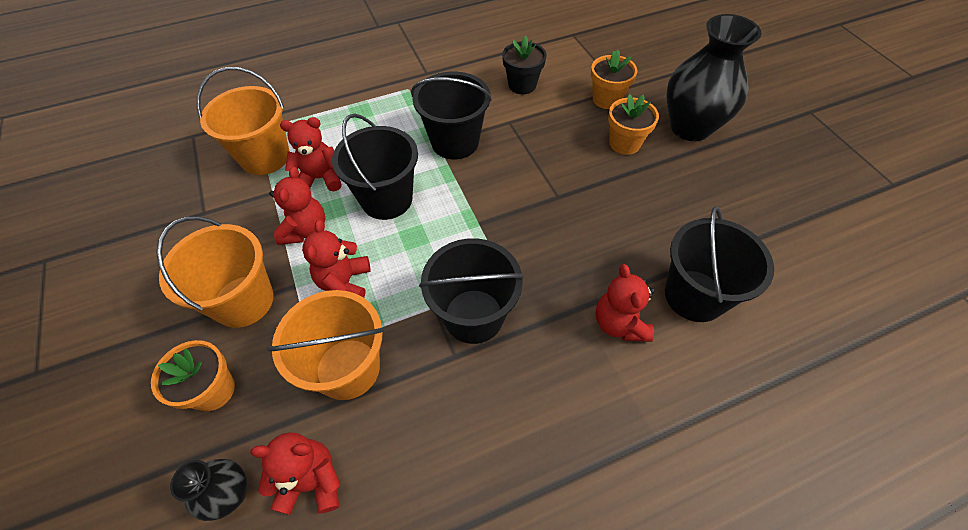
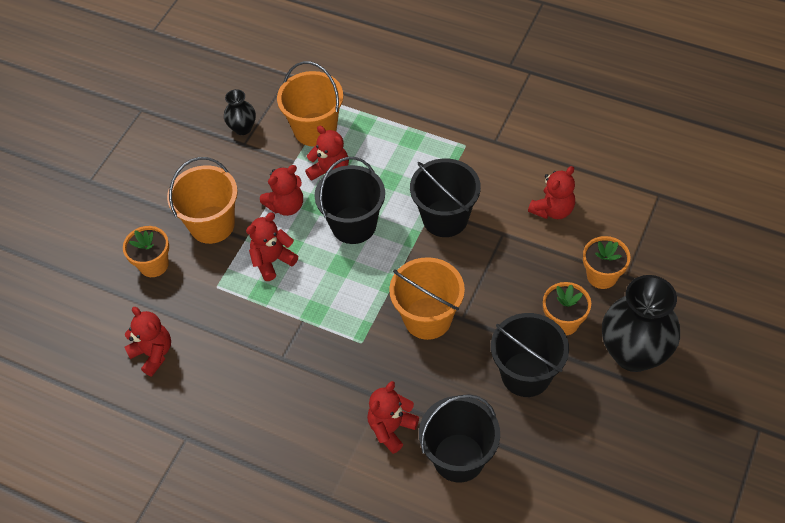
camera: 50 degrees right, 0 degrees up
(231, 494) = (116, 325): black vase -> black vase (242, 128)
(348, 368) = (223, 313): orange bucket -> orange bucket (427, 318)
(473, 316) = (317, 346): black bucket -> black bucket (526, 374)
(522, 85) = (552, 210): black flower pot -> red teddy bear

